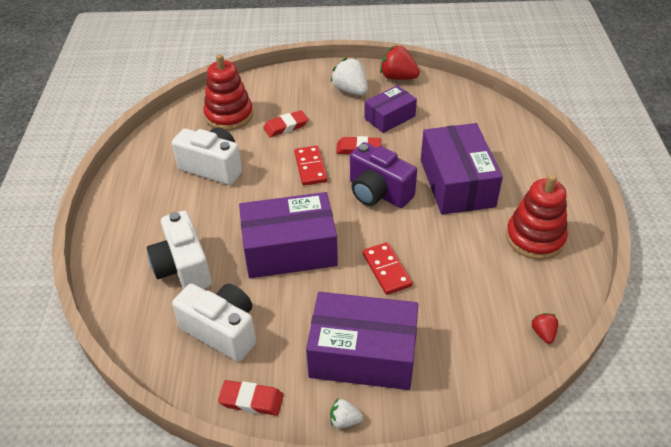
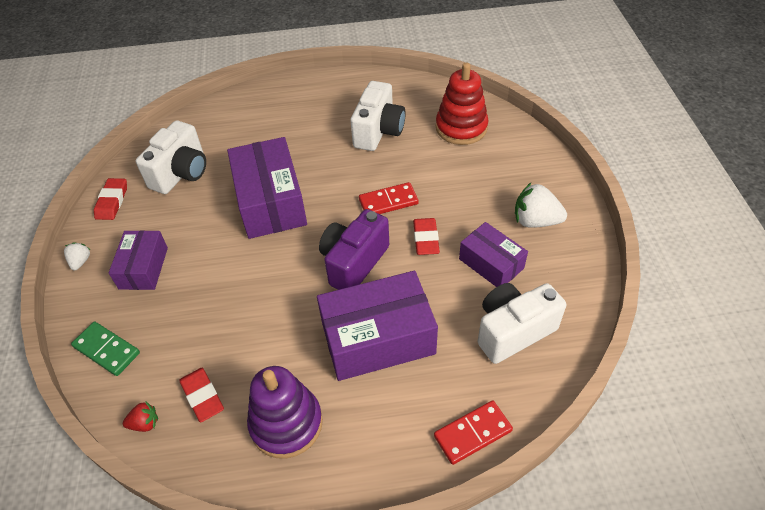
camera: 85 degrees right, 5 degrees up
(183, 268) = (250, 137): white camera -> white camera (513, 331)
(286, 126) = (452, 173): red eraser -> red eraser (202, 396)
(350, 90) = (535, 221): white strawberry -> white strawberry turned 120 degrees counterclockwise
(363, 354) = (143, 268): purple box -> purple box, size x0.59
(386, 270) = (241, 278): red domino -> red domino (472, 433)
(398, 77) = (580, 266): red strawberry -> none
(466, 375) = (106, 350): none -> green domino
(535, 238) = (286, 423): red stacking toy -> purple stacking toy

